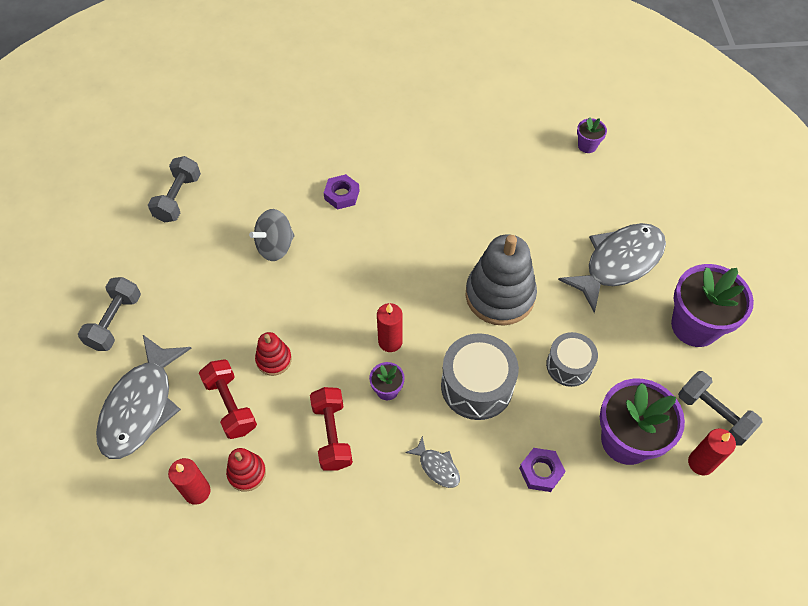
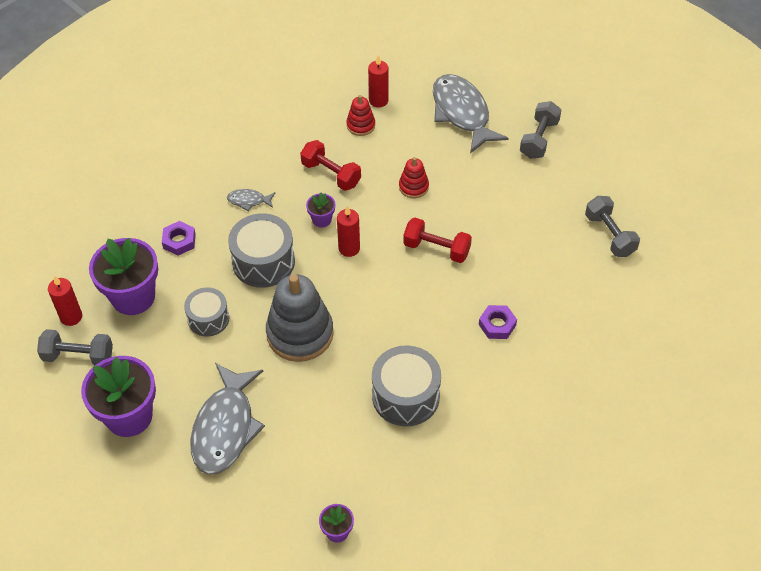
camera: 140 degrees right, 5 degrees down
(115, 321) = (539, 139): grey dumbbell -> grey dumbbell turned 45 degrees clockwise
(231, 405) = (410, 147): red dumbbell -> red dumbbell (436, 249)
(275, 246) = (498, 252): grey spinning top -> none
(461, 193) = (405, 396): none -> grey drum

